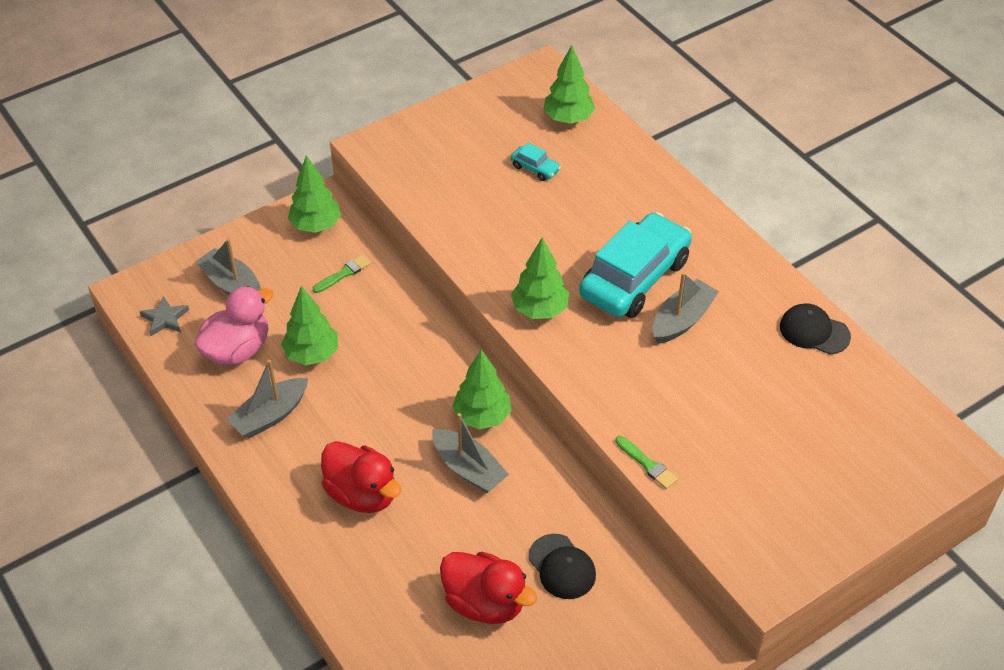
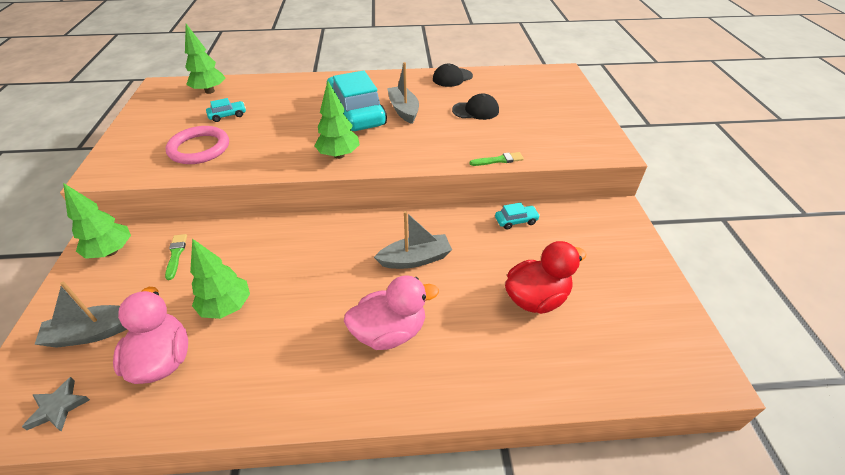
camera: 60 degrees left, 5 degrees down
(270, 415) = (257, 364): grey boat -> none
(362, 494) = (390, 332): red duck -> pink duck
(461, 188) = (199, 148): none -> pink ring
(482, 416) = (377, 234): green tree -> none
(562, 567) = (527, 246): black cap -> black cap (476, 110)
(599, 539) = (516, 221): none -> turquoise car

